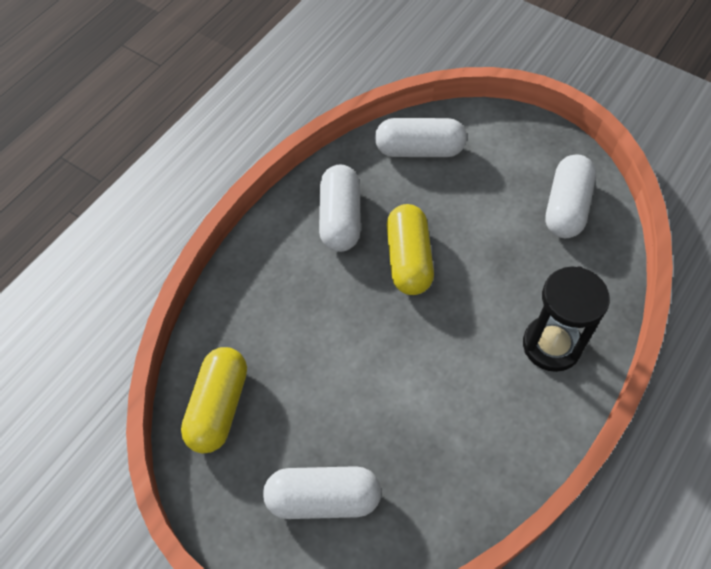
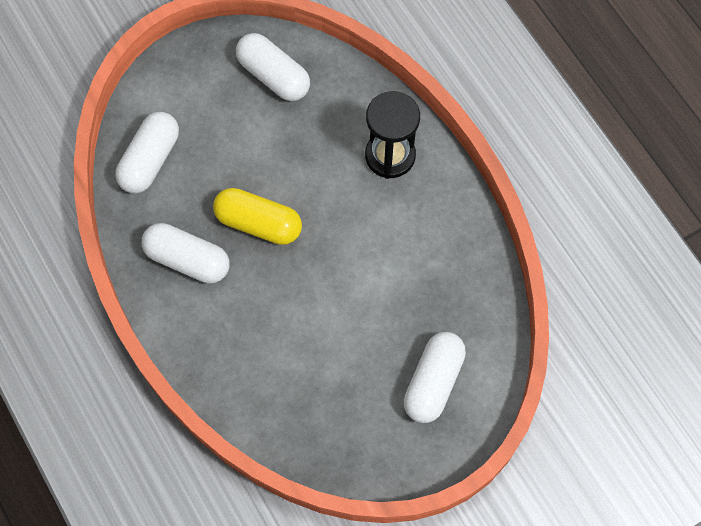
camera: 65 degrees left, 10 degrees up
(218, 407) = (319, 432): yellow capsule -> none

